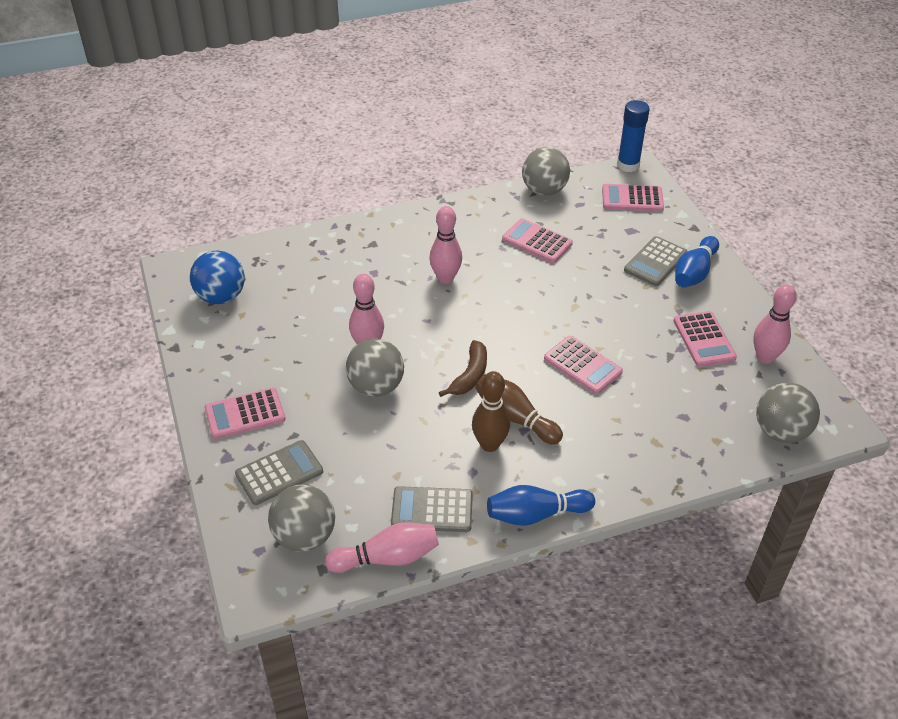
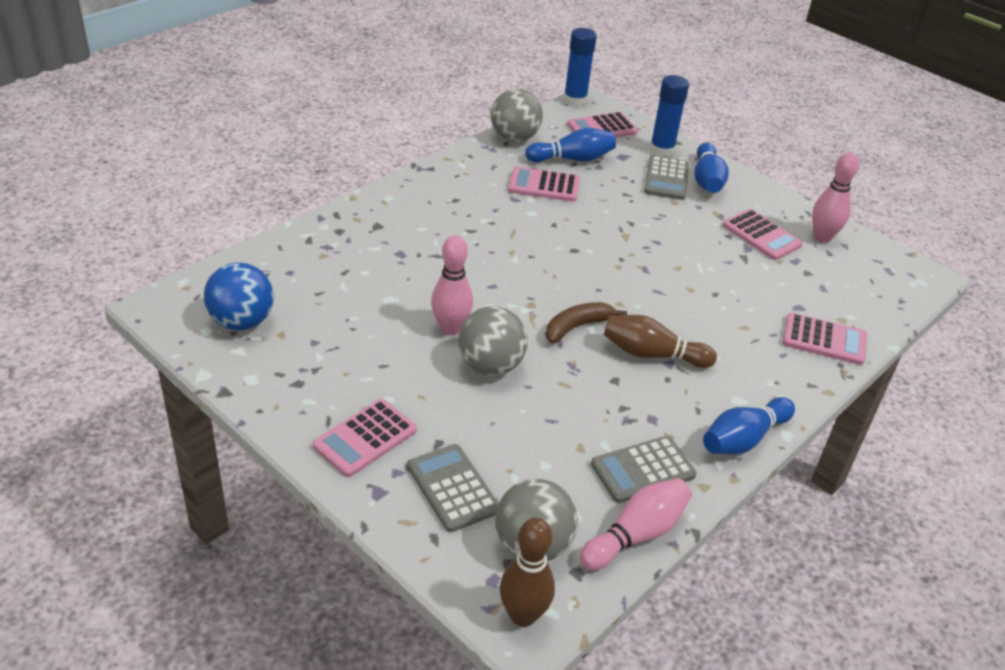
camera: 30 degrees left, 5 degrees down
(279, 473) = (452, 488): grey calculator -> grey calculator turned 60 degrees counterclockwise
(445, 278) = (480, 241): pink bowling pin -> none
(470, 375) = (577, 327): brown banana -> brown banana turned 120 degrees counterclockwise
(489, 444) = (648, 387): brown bowling pin -> brown bowling pin (523, 615)
(581, 222) = (572, 159): none -> blue bowling pin
(582, 365) = (675, 287): pink calculator -> pink calculator (824, 340)
(673, 233) = (661, 150): none -> blue glue stick
(780, 432) = (885, 296): grey ball -> none

